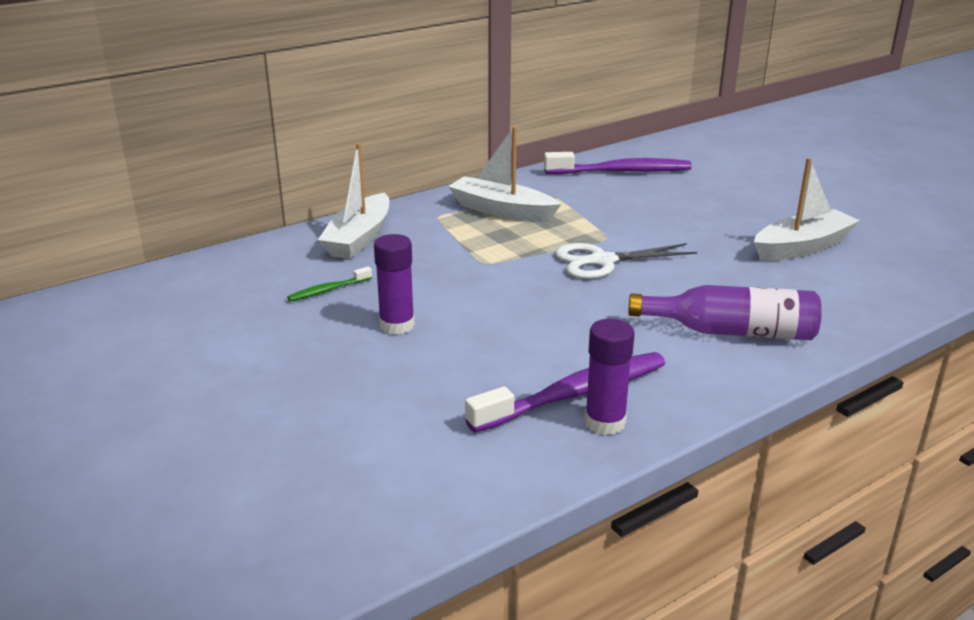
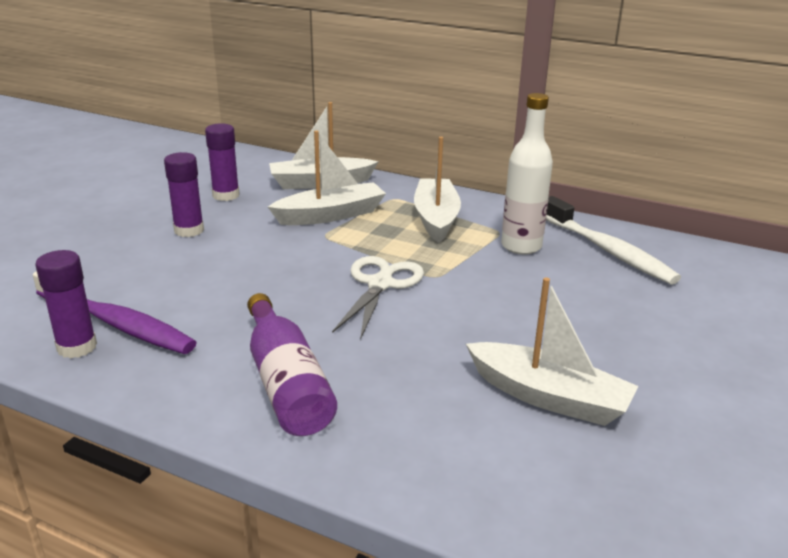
camera: 60 degrees right, 0 degrees up
(328, 290) = (226, 195): green toothbrush -> purple glue stick
(443, 250) = (331, 215): none -> white boat
(586, 195) = (521, 246): none -> white bottle
(602, 261) = (380, 284): white scissors -> white scissors turned 60 degrees clockwise
(622, 171) = (608, 251): purple toothbrush -> white toothbrush

